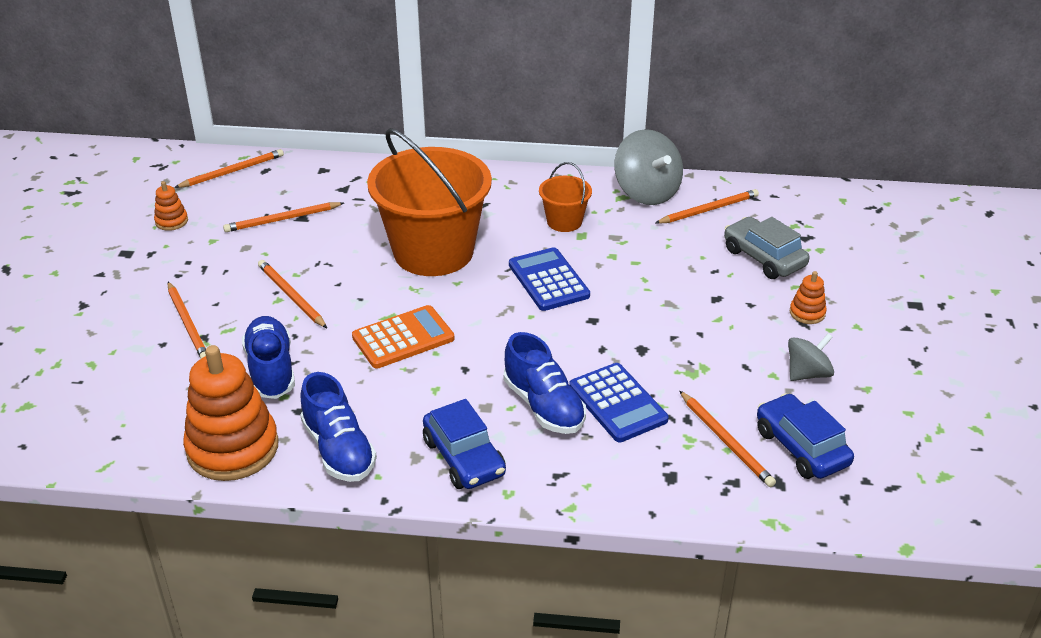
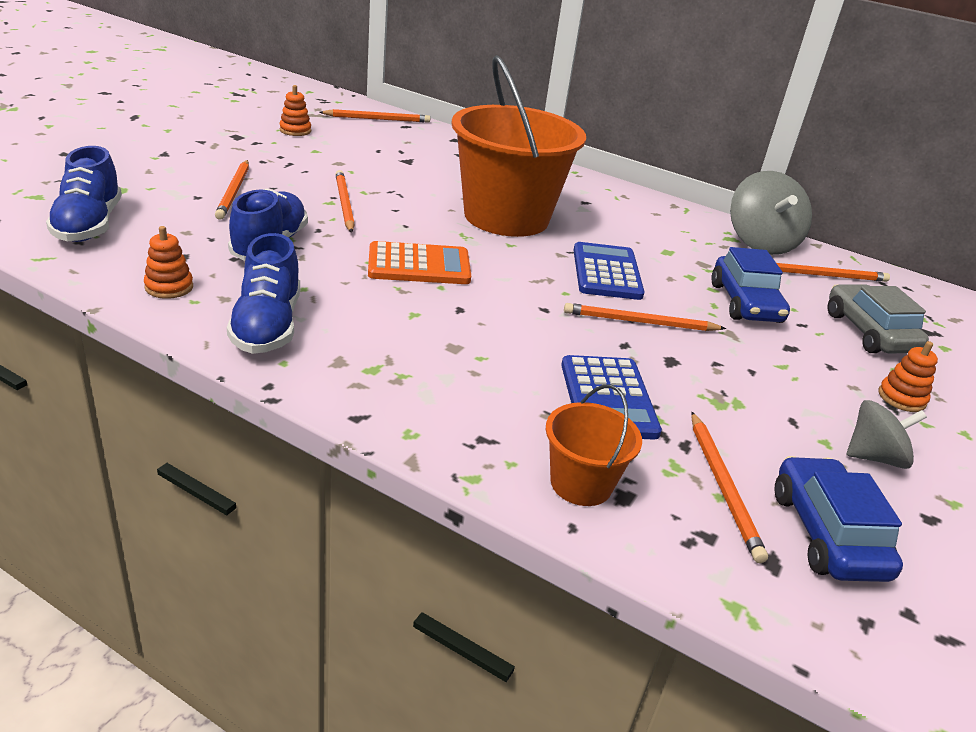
camera: 20 degrees right, 5 degrees down
(233, 448) = (169, 287): orange stacking toy -> orange stacking toy, size x0.44
(282, 219) = (388, 156): orange pencil -> orange pencil (640, 322)
(464, 457) = (390, 381): blue car -> blue car (745, 303)
(544, 406) = (519, 369): blue shoe -> blue shoe (89, 225)
(564, 221) = (656, 237): orange bucket -> orange bucket (581, 484)

